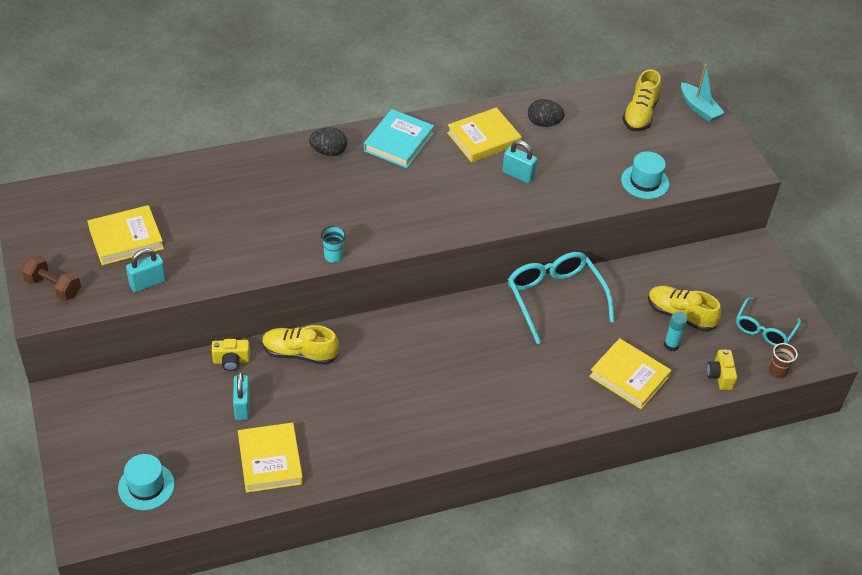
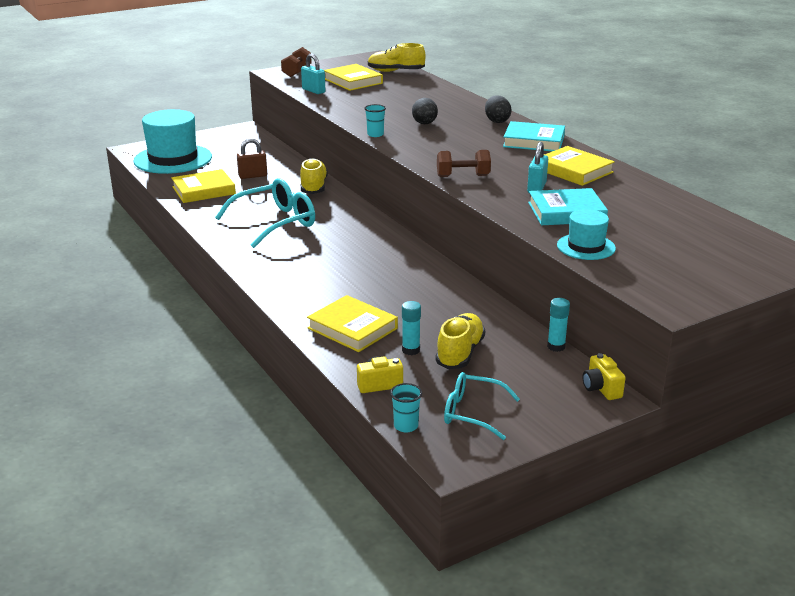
camera: 80 degrees right, 20 degrees down
(146, 486) = (173, 159): turquoise hat -> turquoise hat, size x1.91
(231, 361) = (296, 167): yellow camera -> yellow camera (601, 388)
(242, 406) = (253, 176): turquoise padlock -> brown padlock
(475, 216) = (463, 176): none -> brown dumbbell
(544, 123) = (626, 193): black egg -> black egg (424, 124)
(555, 299) = (439, 281): turquoise glasses -> turquoise glasses (275, 223)
(575, 172) = (566, 212): none -> turquoise book
(629, 377) = (352, 328): yellow book -> yellow book turned 75 degrees counterclockwise
(640, 114) = (699, 237): yellow shoe -> yellow shoe (395, 71)
(679, 255) = (556, 347): none -> turquoise glue stick
(699, 108) = (754, 270): turquoise boat -> none
(777, 371) = (406, 426): brown cup -> turquoise cup

